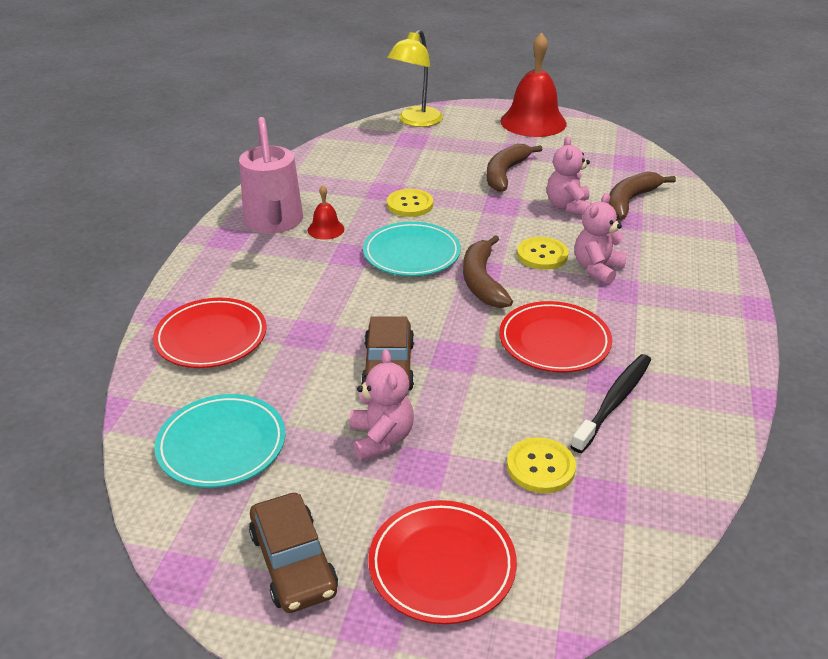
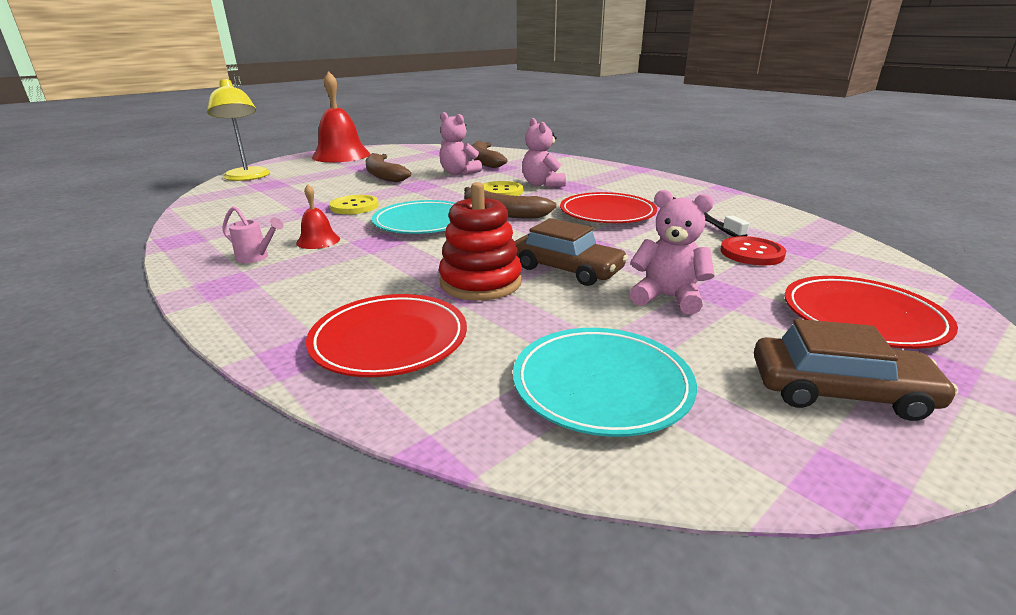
camera: 55 degrees left, 10 degrees down
(274, 224) = (257, 258): pink watering can -> pink watering can, size x0.41
(324, 335) = (480, 282): none -> red stacking toy
(540, 467) = (752, 253): yellow button -> red button

